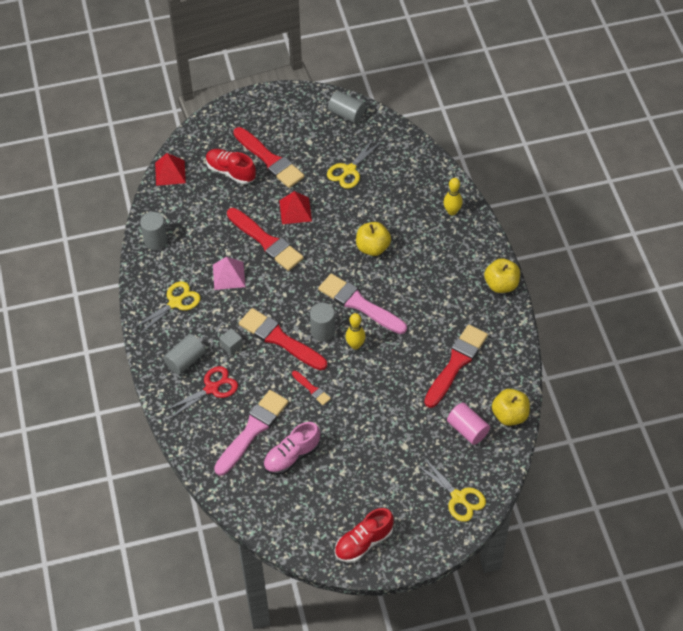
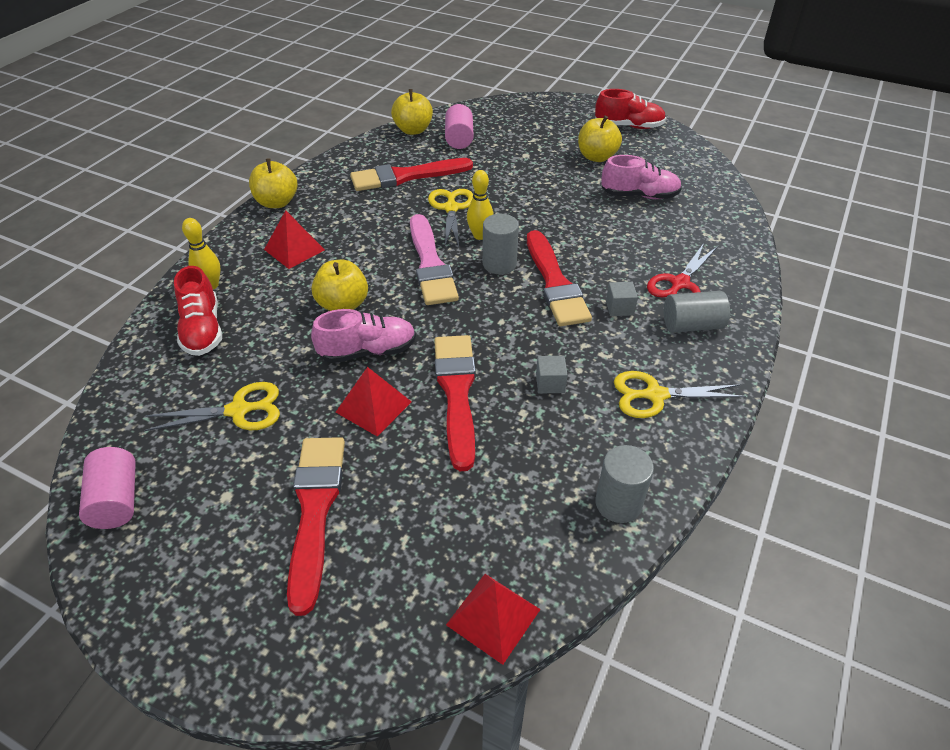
camera: 140 degrees left, 10 degrees down
(211, 388) = (680, 283): red scissors -> red scissors turned 60 degrees counterclockwise
(229, 275) = (550, 383): pink pyramid -> grey cube
(231, 172) = (393, 536): red shoe -> red shoe (203, 330)
(252, 430) = (662, 230): pink brush -> none
(312, 389) = (566, 228): red brush -> none
(329, 233) = (367, 351): none -> pink shoe
(346, 114) = (116, 500): grey cylinder -> pink cylinder
(354, 481) = (596, 157): none -> yellow apple
(443, 261) = (294, 249): none -> red pyramid
(458, 497) = (520, 113): yellow scissors -> yellow scissors (451, 208)

